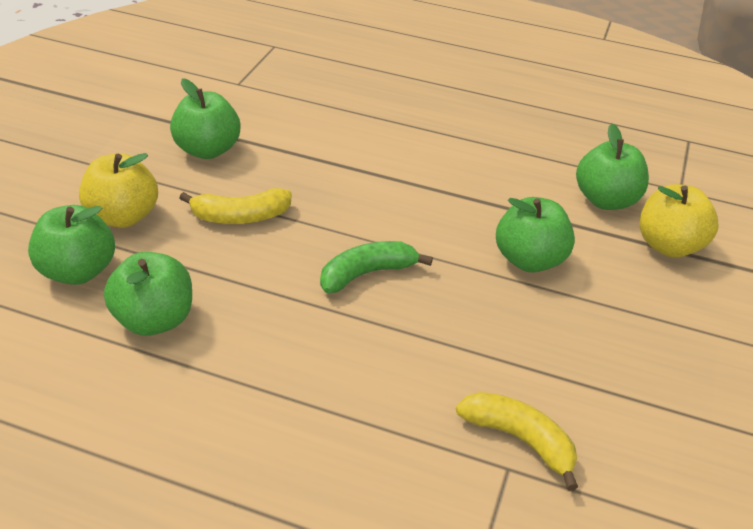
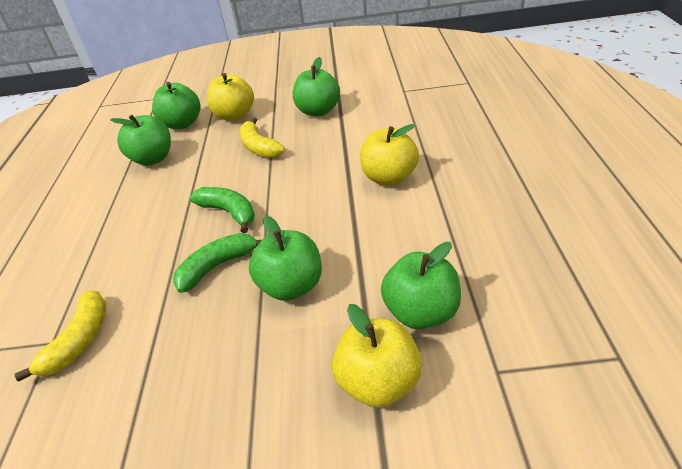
camera: 75 degrees right, 0 degrees up
(404, 151) = (389, 177): none -> yellow apple
(463, 304) = (217, 266): none -> green banana

